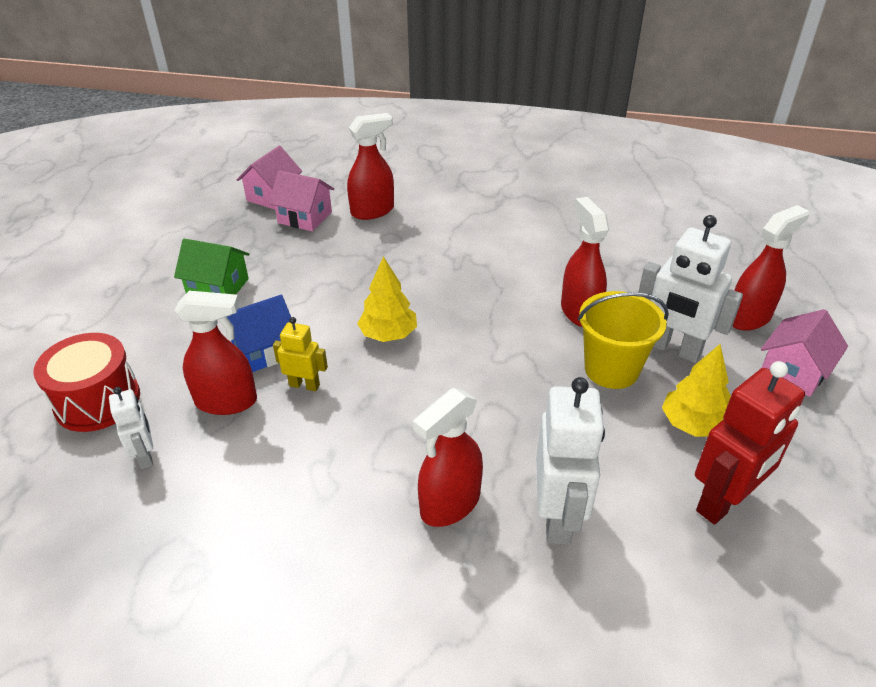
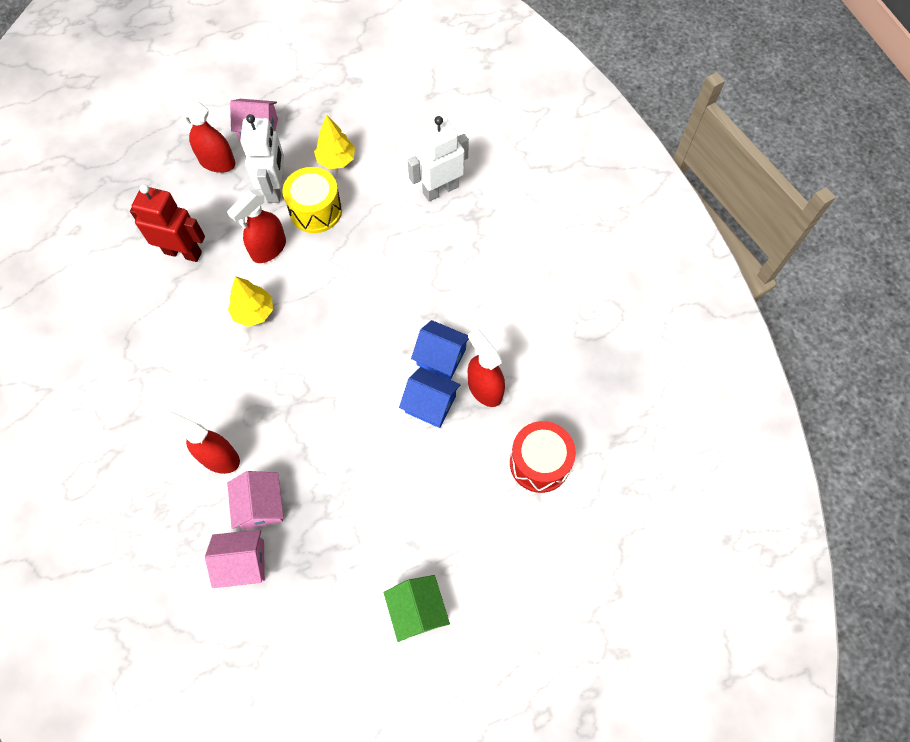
camera: 125 degrees left, 25 degrees up
(146, 456) = (550, 396): white robot -> none
(218, 287) = (392, 491): green house -> green house (417, 610)
(304, 385) = (441, 357): yellow robot -> blue house
(388, 335) = (365, 342): yellow tree -> yellow tree (254, 312)
(450, 504) = (467, 235): red spray bottle -> none
(611, 369) = (316, 210): yellow bucket -> yellow drum
(724, 502) = (382, 133): red robot -> red robot (183, 252)

